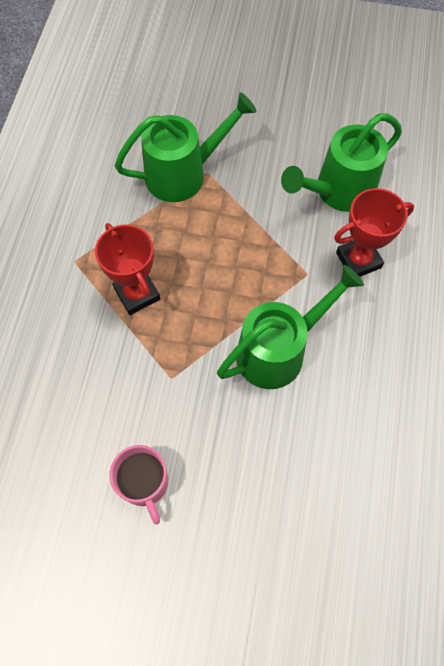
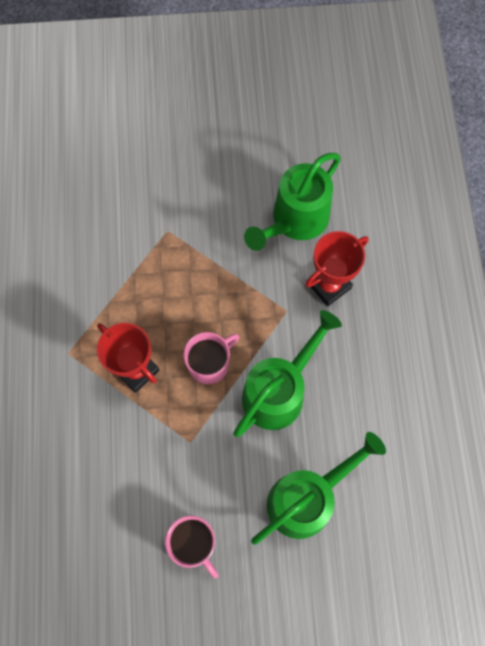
camera: 15 degrees left, 5 degrees up
(184, 173) = (146, 238): green watering can -> green watering can (307, 497)
(213, 306) = (210, 364): none -> pink mug

